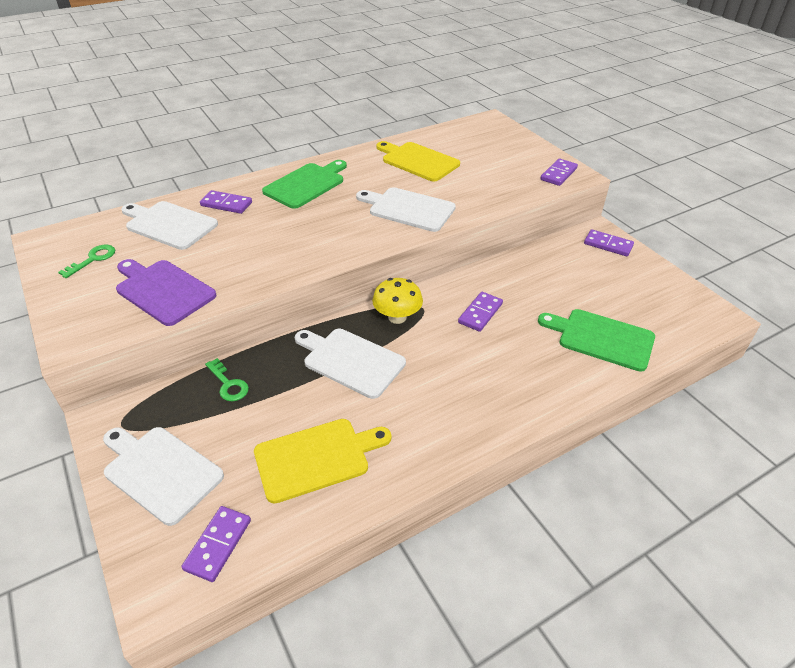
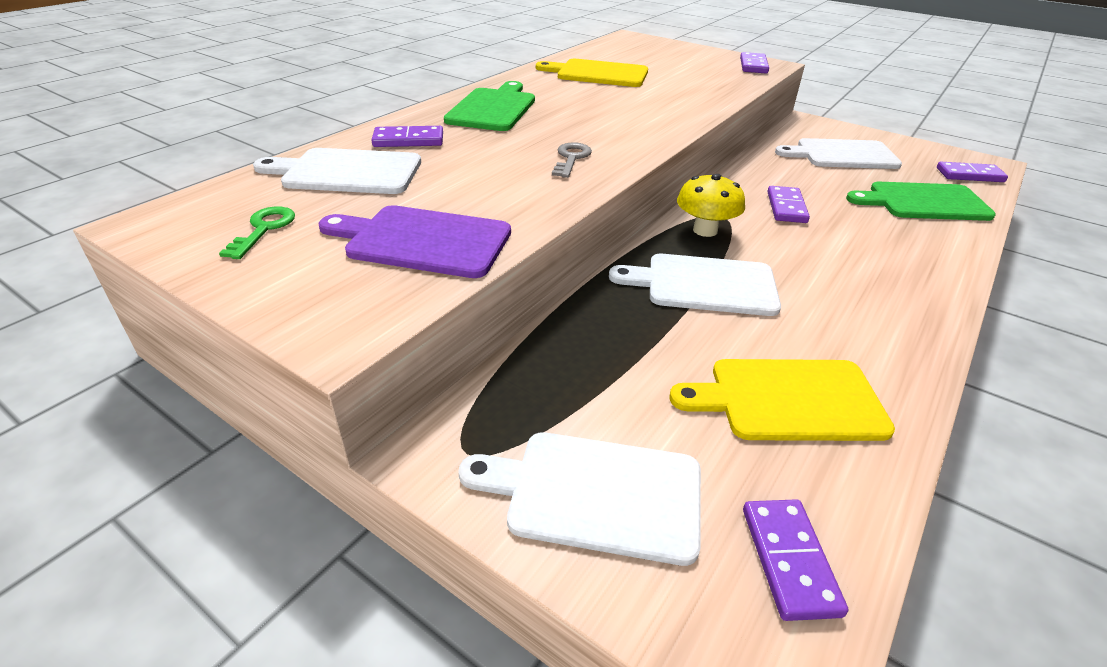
camera: 25 degrees left, 5 degrees down
(228, 384) = (578, 352): green key -> none
(311, 244) = (571, 158): none -> grey key
(316, 458) = (788, 400): yellow cutting board -> yellow cutting board turned 135 degrees counterclockwise
(408, 209) = (642, 111): white cutting board -> white cutting board (842, 155)
(608, 245) = (830, 130): purple domino -> purple domino (969, 175)

